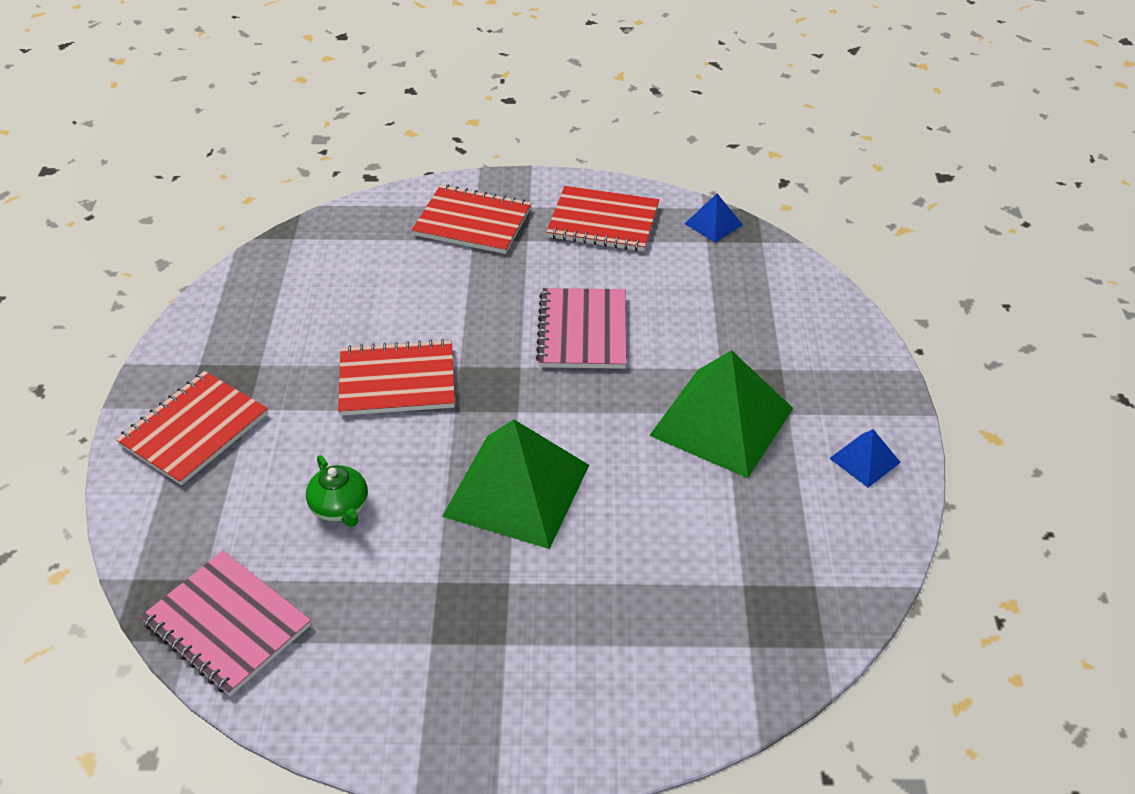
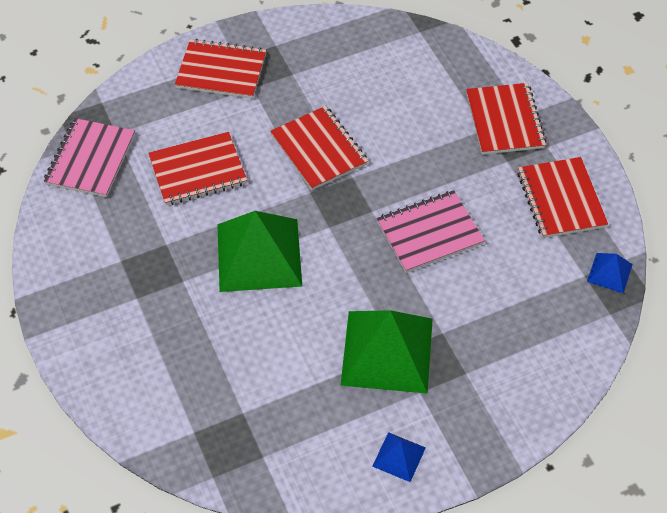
camera: 65 degrees right, 10 degrees up
(340, 508) = (198, 170): green teapot -> red notebook

